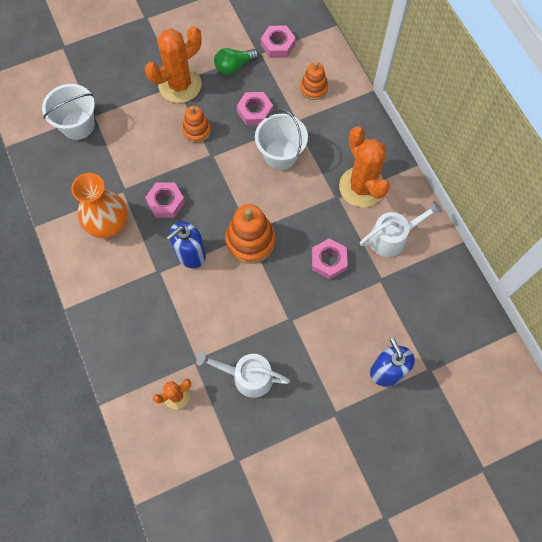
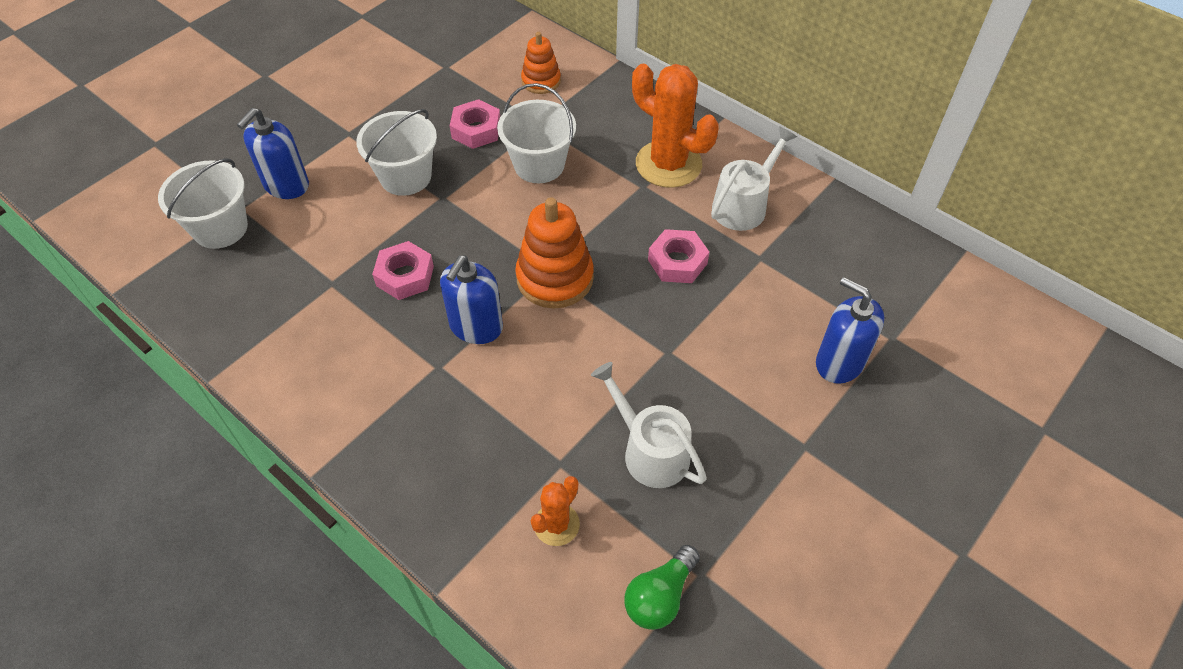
camera: 25 degrees left, 15 degrees down
(108, 223) = (328, 334): orange vase -> none
(126, 108) = (286, 185): none -> blue soap dispenser
(180, 85) = (353, 134): orange cactus -> none
(197, 130) = (405, 177): orange stacking toy -> white bucket
(234, 66) = (419, 90): green light bulb -> green light bulb (660, 596)
(247, 376) = (650, 451): white watering can -> white watering can turned 60 degrees clockwise
(278, 45) = (467, 51): pink nut -> none

